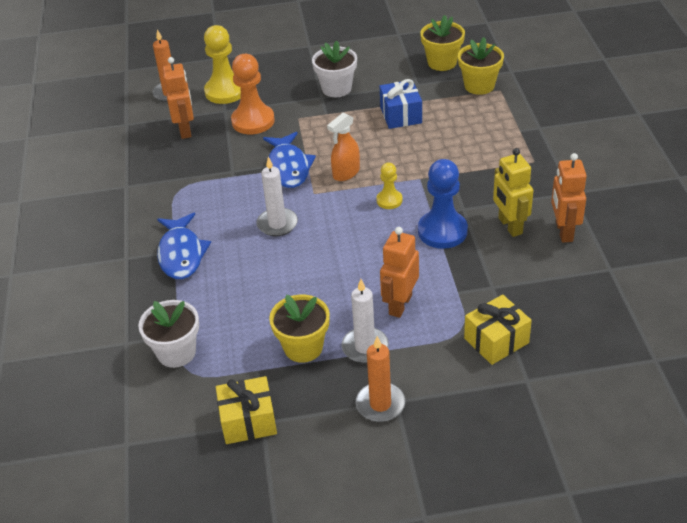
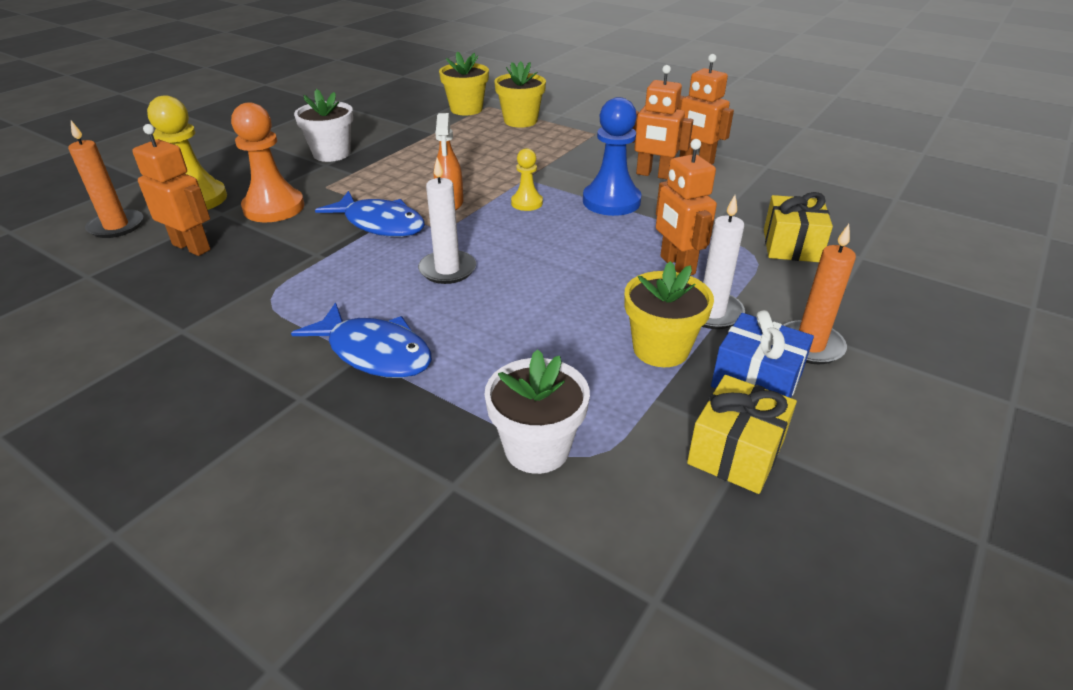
camera: 50 degrees left, 5 degrees down
(401, 115) = (430, 148): blue gift -> blue gift (756, 381)
(442, 62) = (407, 107): yellow flower pot -> yellow flower pot (520, 121)
(509, 226) = (654, 175): yellow robot -> orange robot

